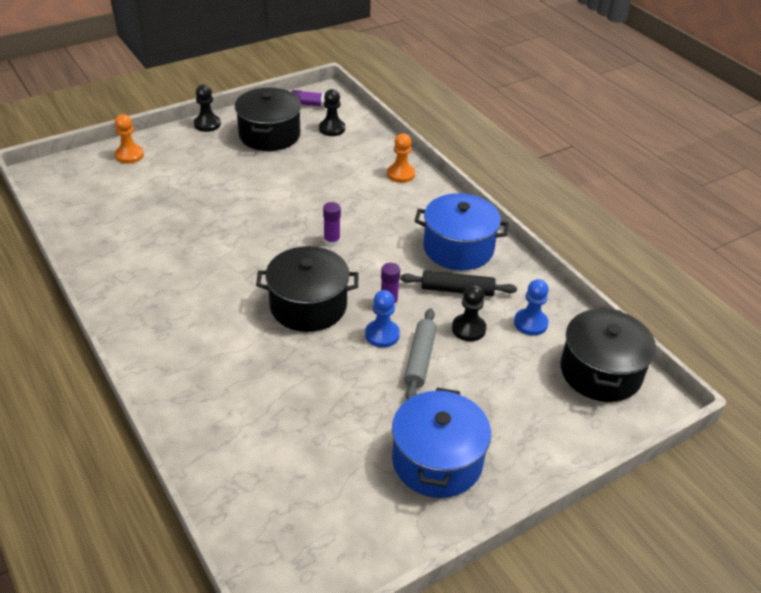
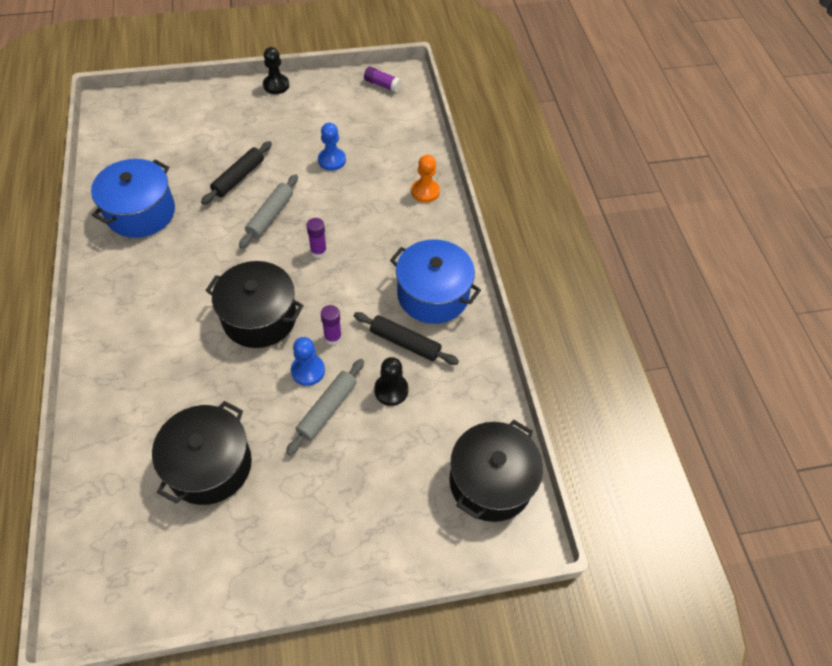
camera: 20 degrees right, 15 degrees up
(129, 155) = (190, 104): orange pawn -> none
(216, 202) = (239, 177): none -> black rolling pin
(267, 225) = (270, 216): none -> grey rolling pin
(269, 135) = (326, 112): black pot -> black pot (209, 465)
(332, 129) = (388, 119): black pawn -> none
(437, 461) = (282, 524): blue pot -> blue pot (141, 212)
(530, 323) = (454, 403): blue pawn -> blue pawn (332, 160)

